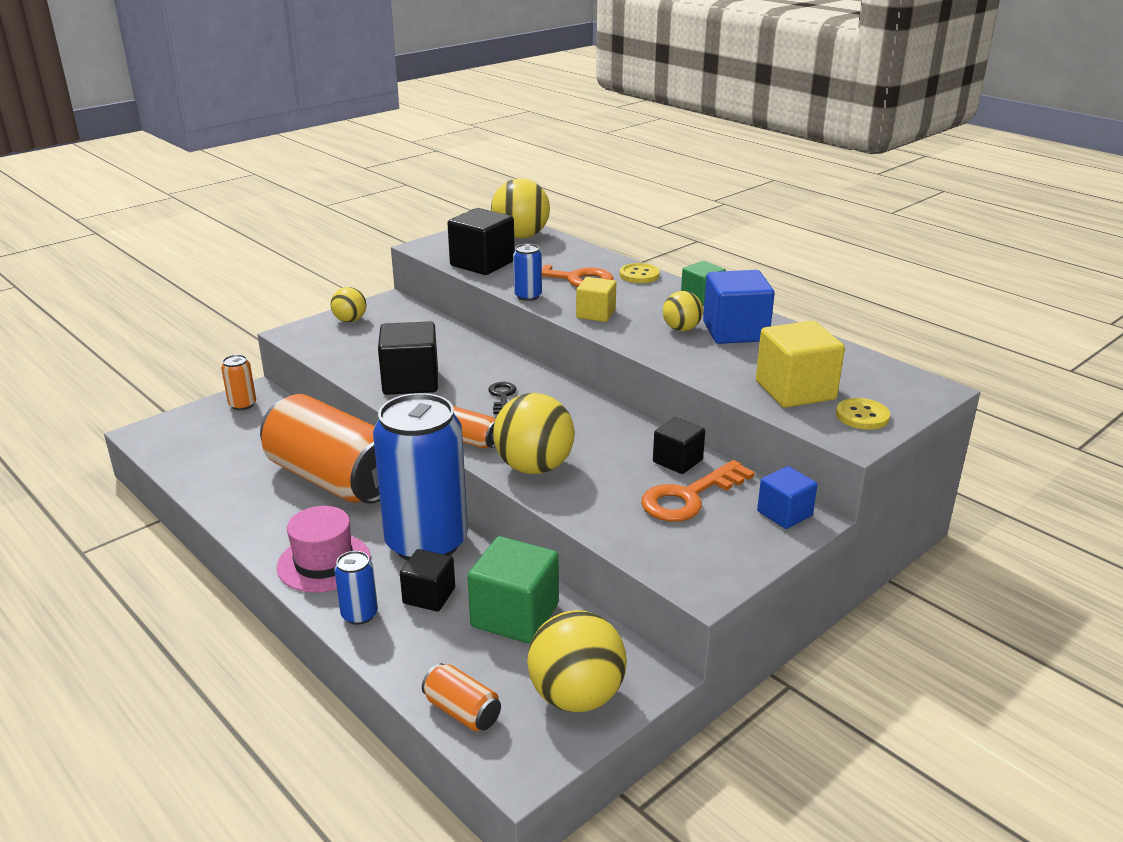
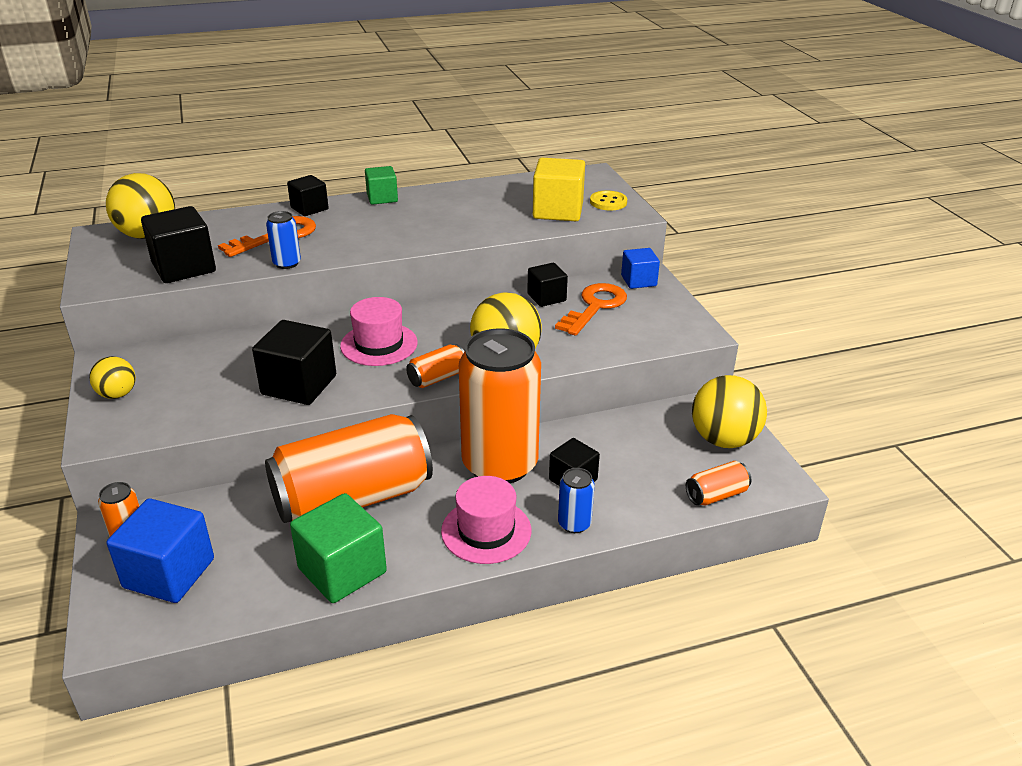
camera: 65 degrees left, 5 degrees up
(426, 543) = (500, 464): blue can -> orange can
(502, 396) = (379, 344): black key -> pink hat
(515, 615) = (623, 443): green cube -> green cube (342, 570)
(596, 314) = (360, 244): yellow cube -> none
(639, 275) = (309, 208): yellow button -> black cube
(681, 329) = (426, 220): yellow ball -> none
(689, 497) = (595, 307): orange key -> orange key turned 135 degrees counterclockwise
(735, 331) = (452, 203): blue cube -> blue cube (169, 573)

